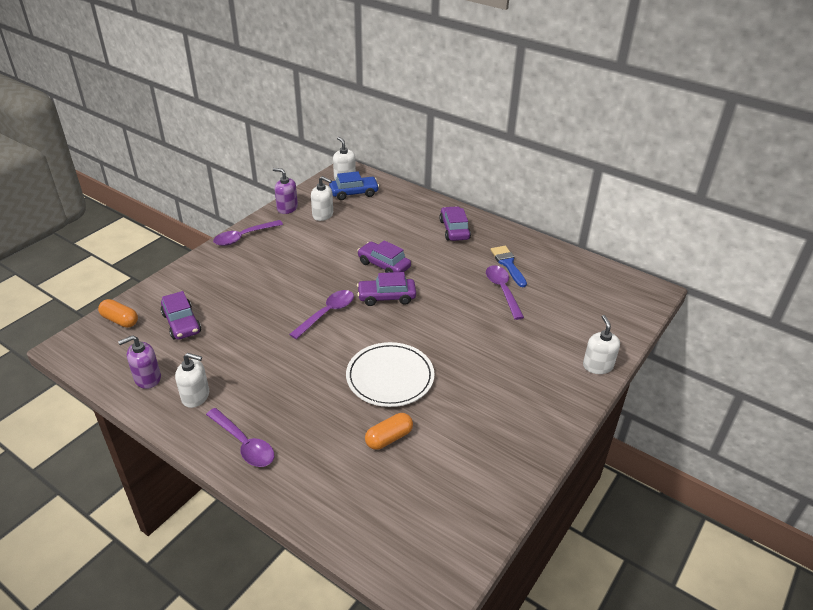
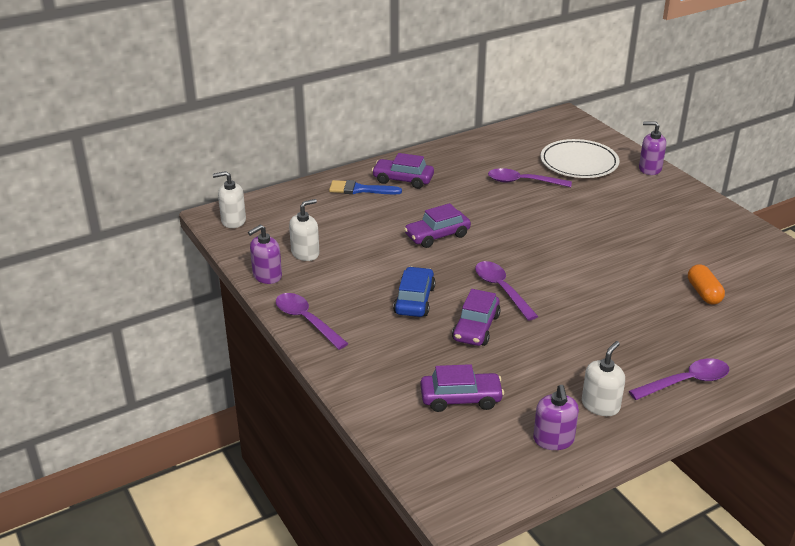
camera: 65 degrees left, 5 degrees down
(120, 320) = (425, 452): orange capsule -> none
(244, 237) = (306, 321): purple spoon -> purple spoon turned 150 degrees clockwise
(354, 193) = (275, 222): blue car -> blue car (414, 300)
(386, 297) = (494, 247): purple car -> purple car (476, 328)
(390, 377) = (621, 273): white plate -> white plate (579, 163)
(508, 264) = (483, 168): blue brush -> blue brush (360, 189)
(597, 366) = (649, 169): white soap dispenser -> purple soap dispenser

